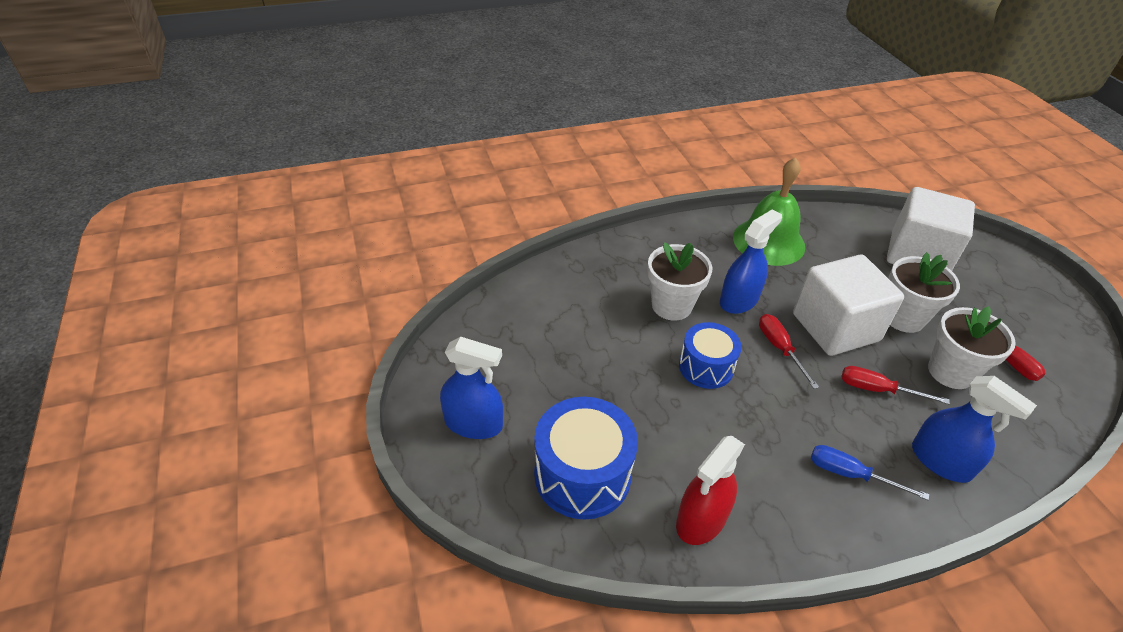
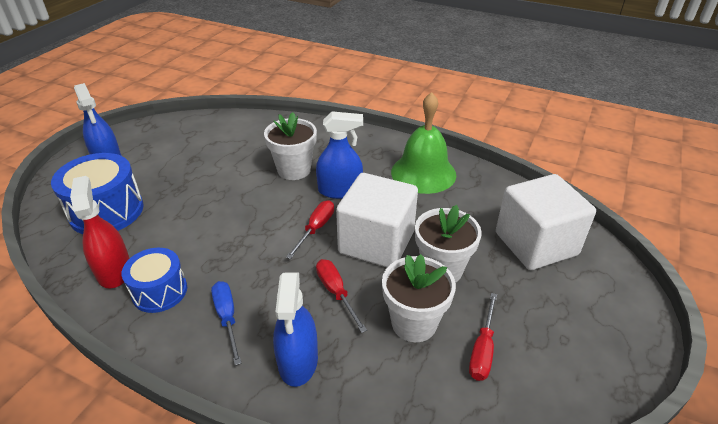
camera: 45 degrees right, 5 degrees down
(701, 520) = (114, 271): red spray bottle -> red spray bottle turned 75 degrees clockwise
(706, 367) = (254, 209): blue drum -> blue drum (160, 291)

